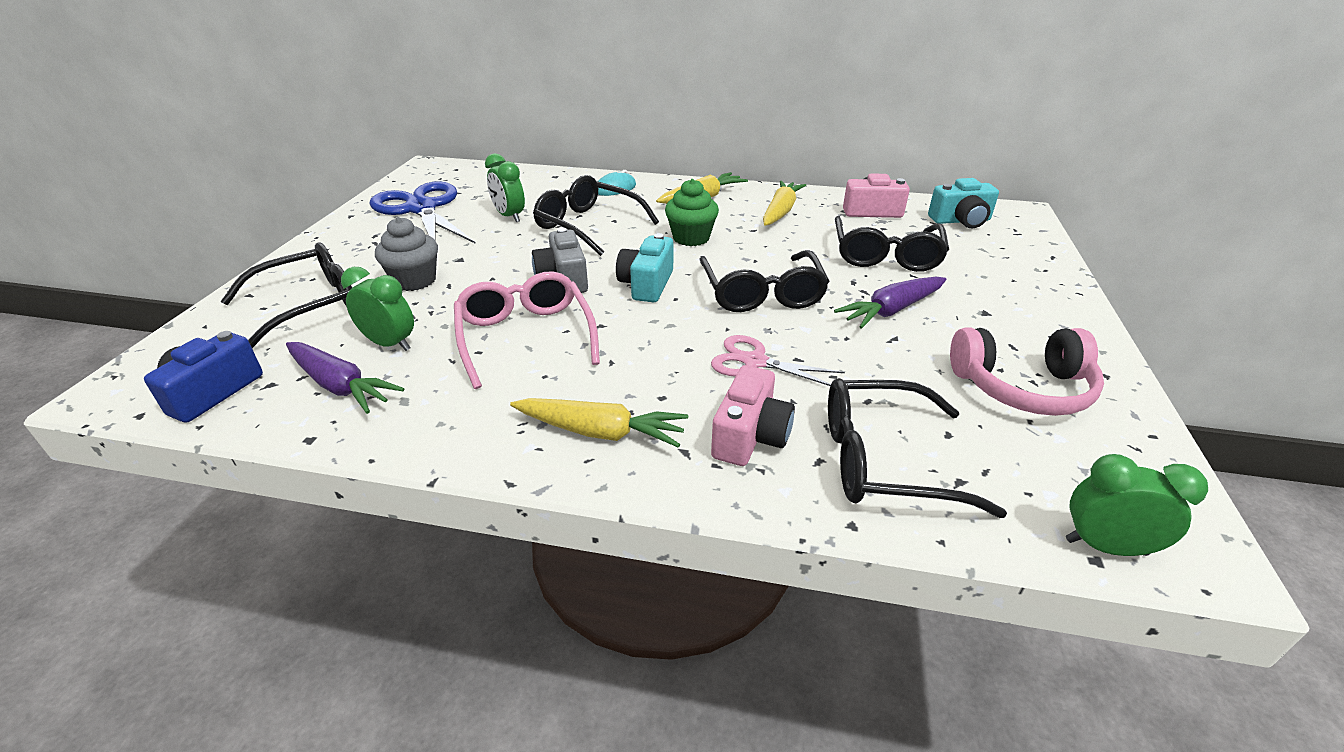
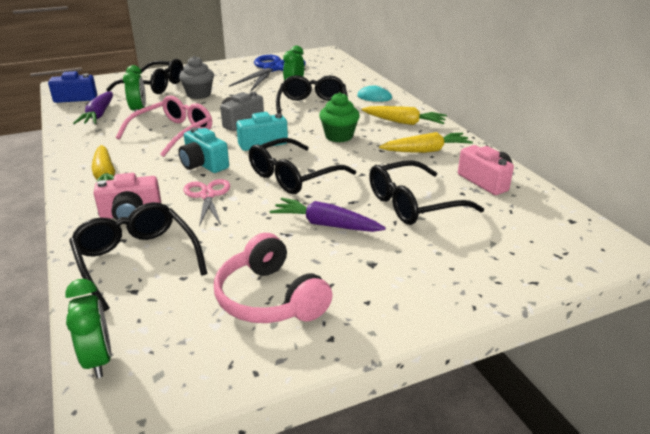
camera: 55 degrees right, 5 degrees down
(961, 221) = (536, 222): turquoise camera -> turquoise camera (203, 164)

